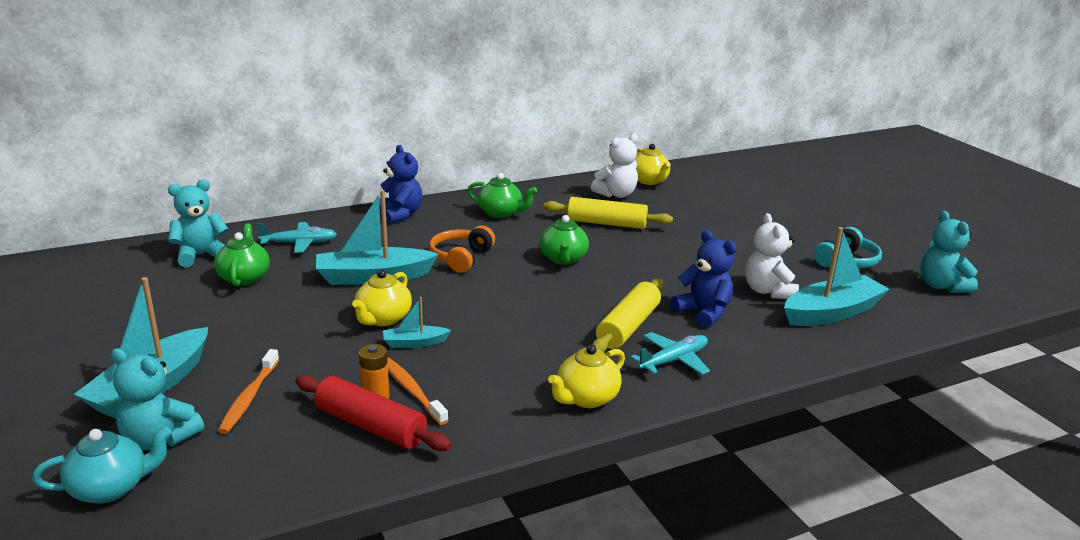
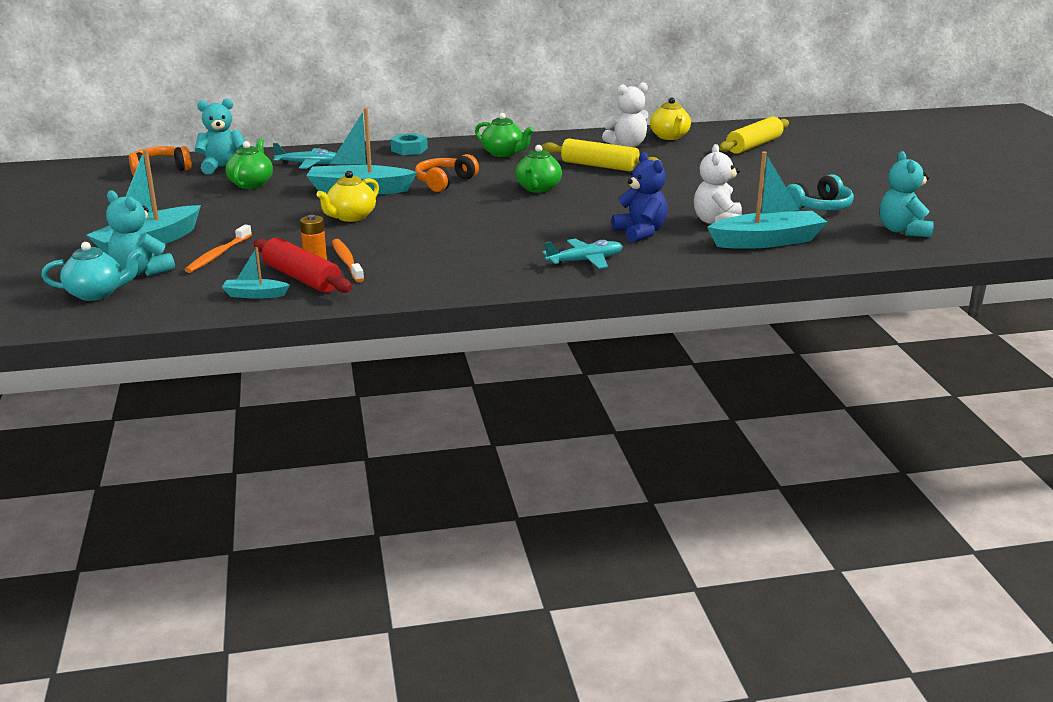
camera: 15 degrees right, 0 degrees up
(125, 264) = (160, 170): none -> orange headphones
(400, 214) = (409, 149): blue teddy bear -> turquoise nut
(414, 343) = (367, 233): turquoise boat -> turquoise boat (255, 295)
(586, 398) = (489, 277): yellow teapot -> none
(628, 327) = (562, 237): yellow rolling pin -> yellow rolling pin (754, 145)

